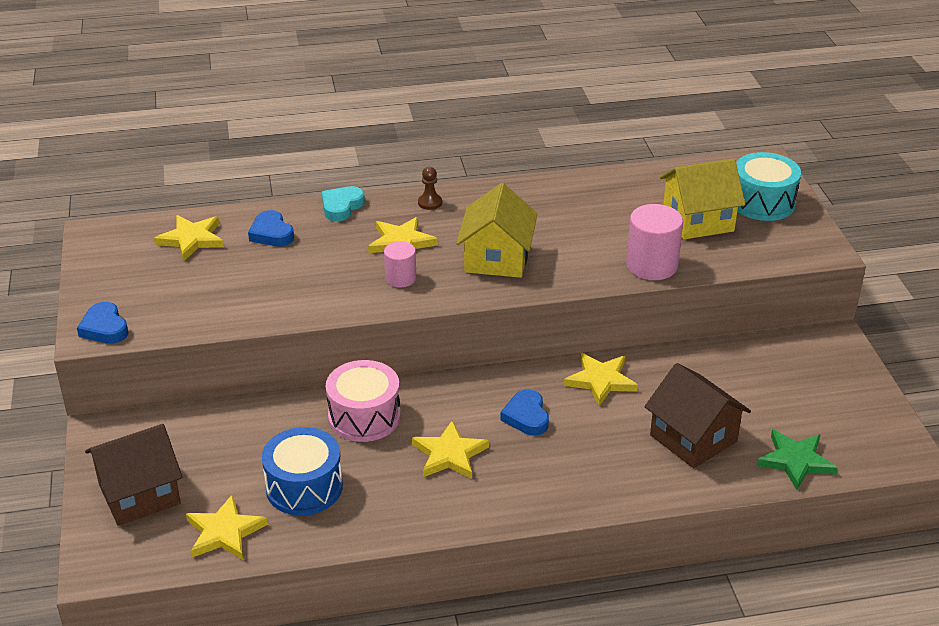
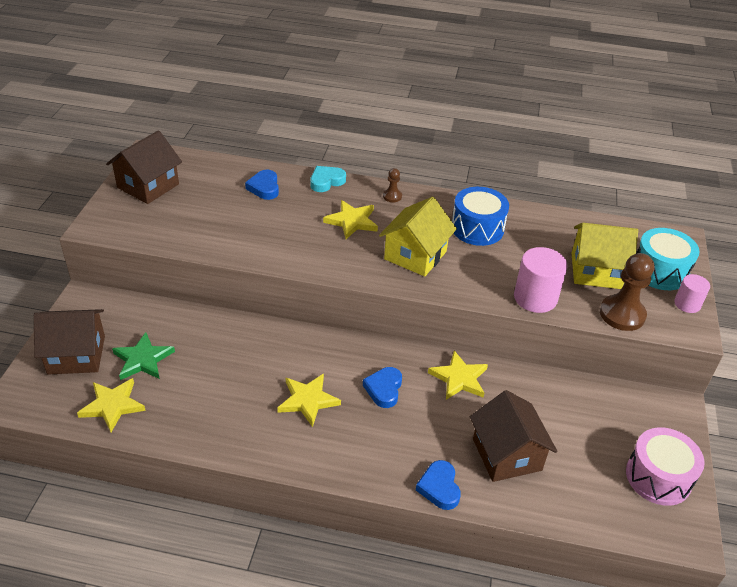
camera: 20 degrees right, 5 degrees up
(104, 328) = (107, 225): blue heart -> blue heart (439, 487)
(123, 270) = (148, 186): none -> brown house
(191, 239) = (208, 176): yellow star -> none
(304, 487) = (188, 390): blue drum -> blue drum (477, 228)
(364, 416) = (265, 348): pink drum -> pink drum (658, 477)
(400, 278) = (333, 249): pink cylinder -> pink cylinder (687, 304)
(748, 256) = (622, 314): none -> brown pawn
(795, 461) = (583, 506): green star -> green star (143, 359)

